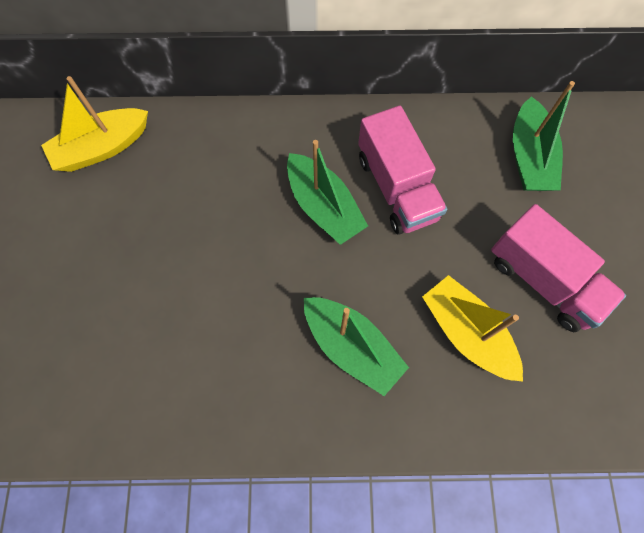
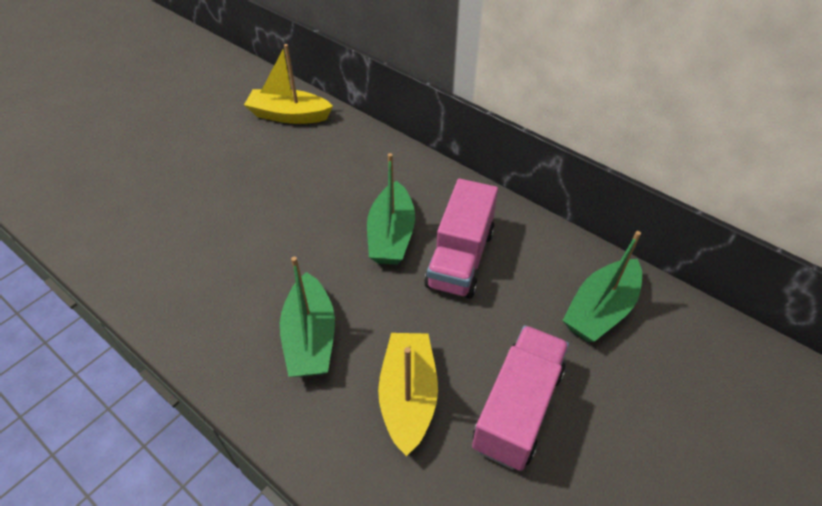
camera: 40 degrees right, 20 degrees down
(543, 280) = (517, 408): pink truck -> pink truck turned 150 degrees counterclockwise

